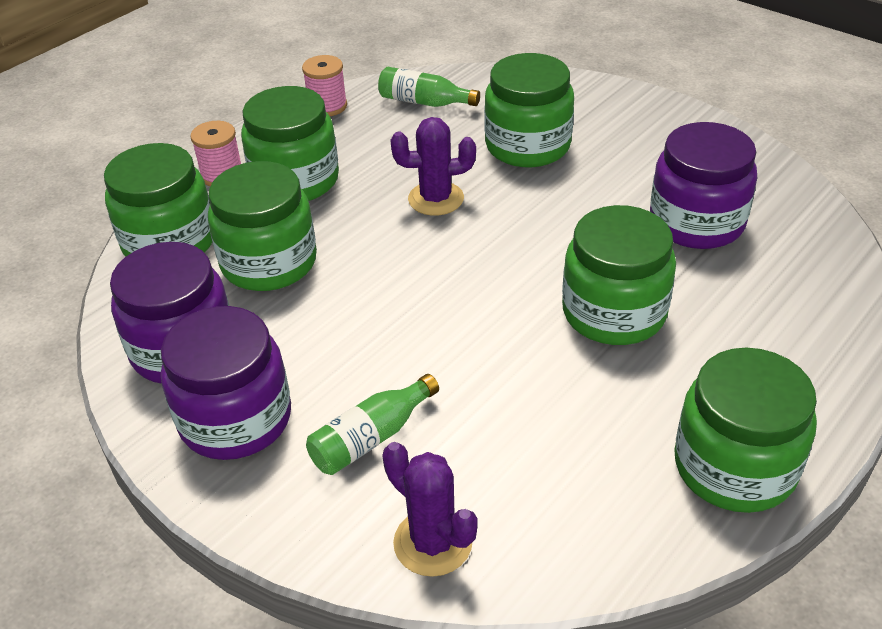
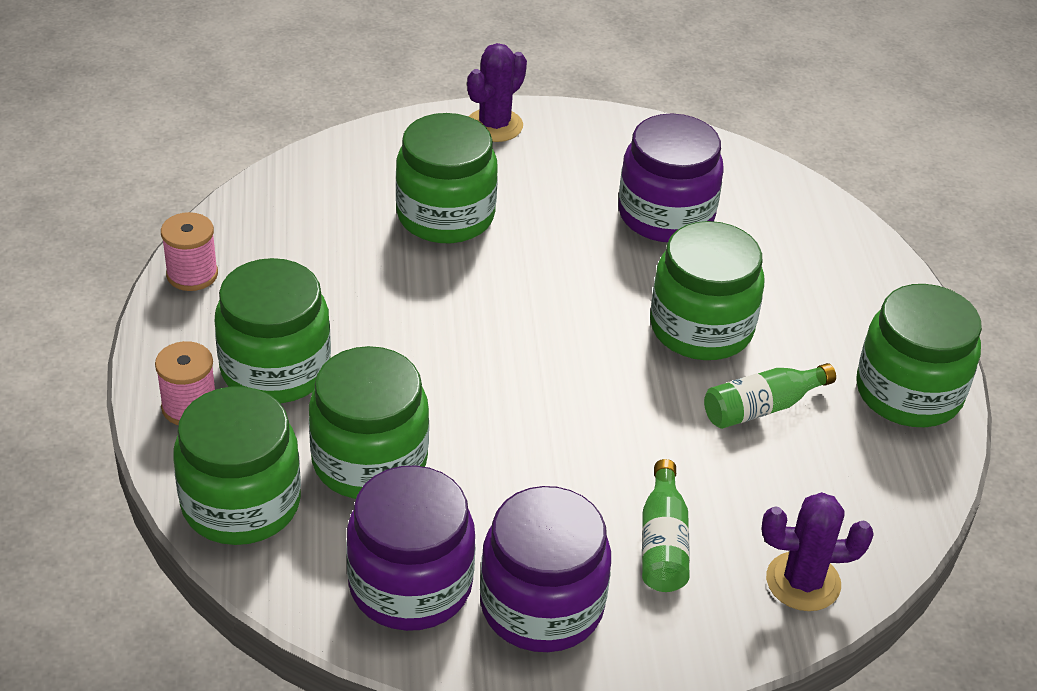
camera: 50 degrees left, 0 degrees up
(424, 102) = (287, 219): green bottle -> green bottle (762, 407)
(436, 199) = (434, 312): purple cactus -> purple cactus (494, 125)

